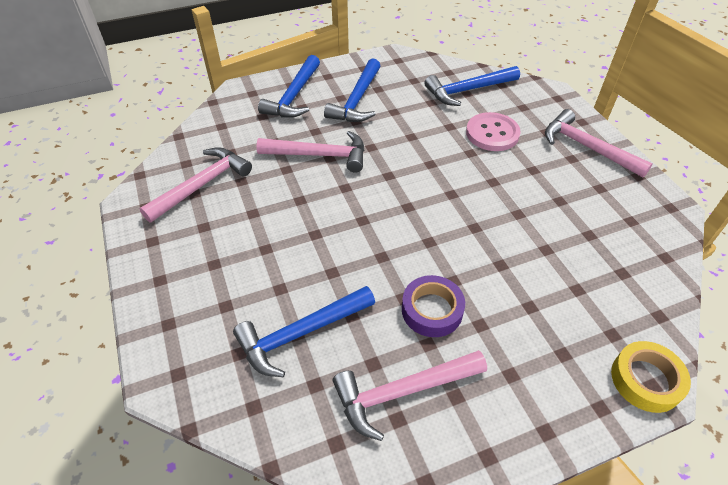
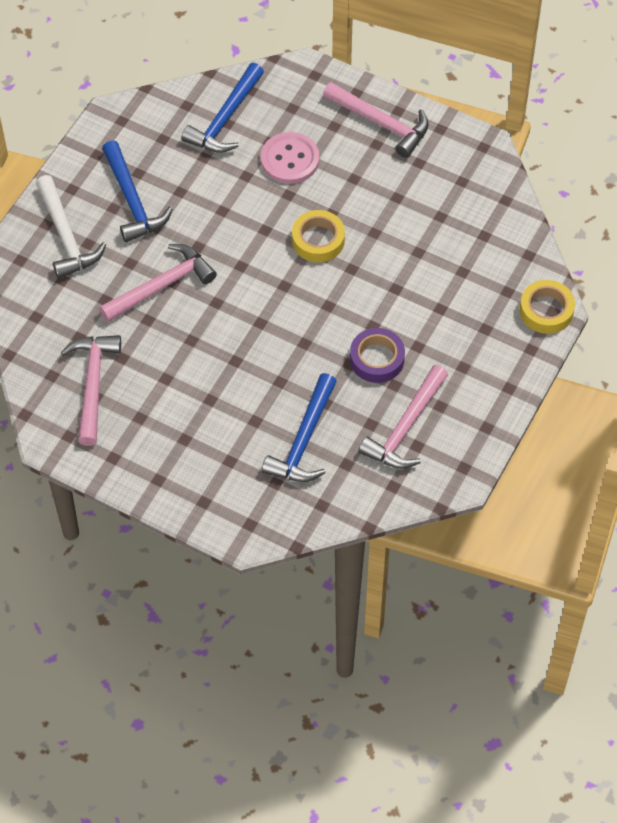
camera: 40 degrees left, 10 degrees up
(294, 96) = (66, 236): blue hammer -> white hammer
(465, 192) = (318, 240): none -> yellow tape
(587, 148) = (381, 123): pink hammer -> pink hammer turned 150 degrees counterclockwise

